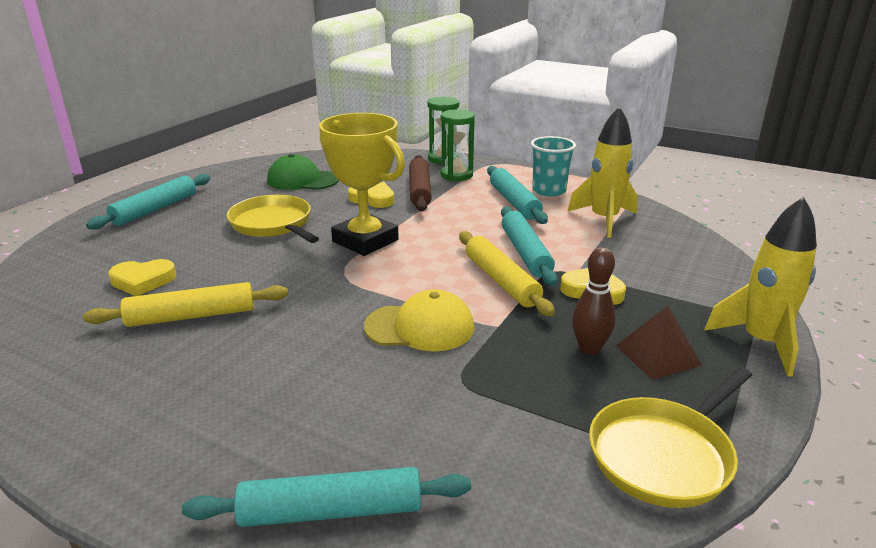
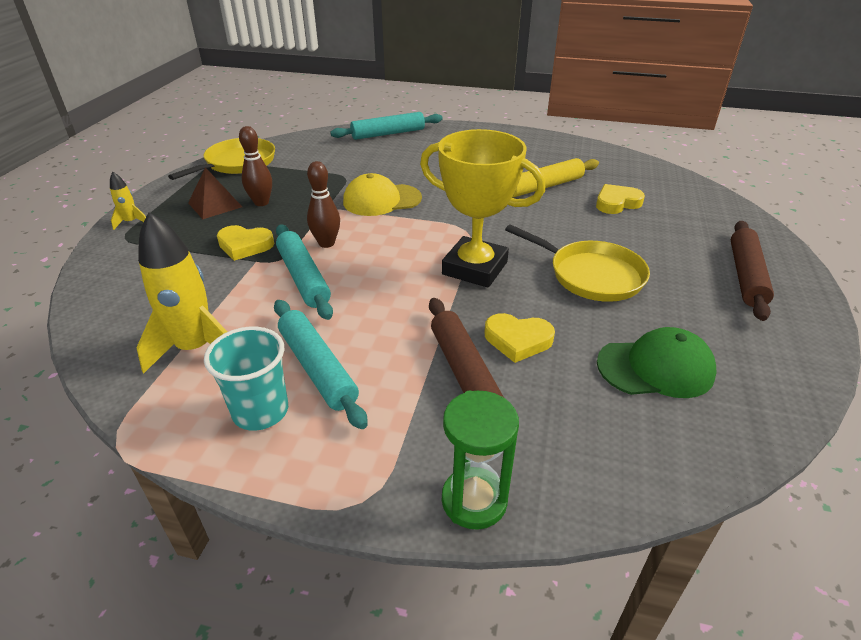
camera: 165 degrees right, 10 degrees up
(155, 209) = (745, 276): turquoise rolling pin -> brown rolling pin
(456, 175) = (424, 434): green hourglass -> none
(501, 281) = (326, 243): yellow rolling pin -> brown bowling pin
(761, 342) = (131, 222): yellow rocket -> yellow rocket, size x0.47

